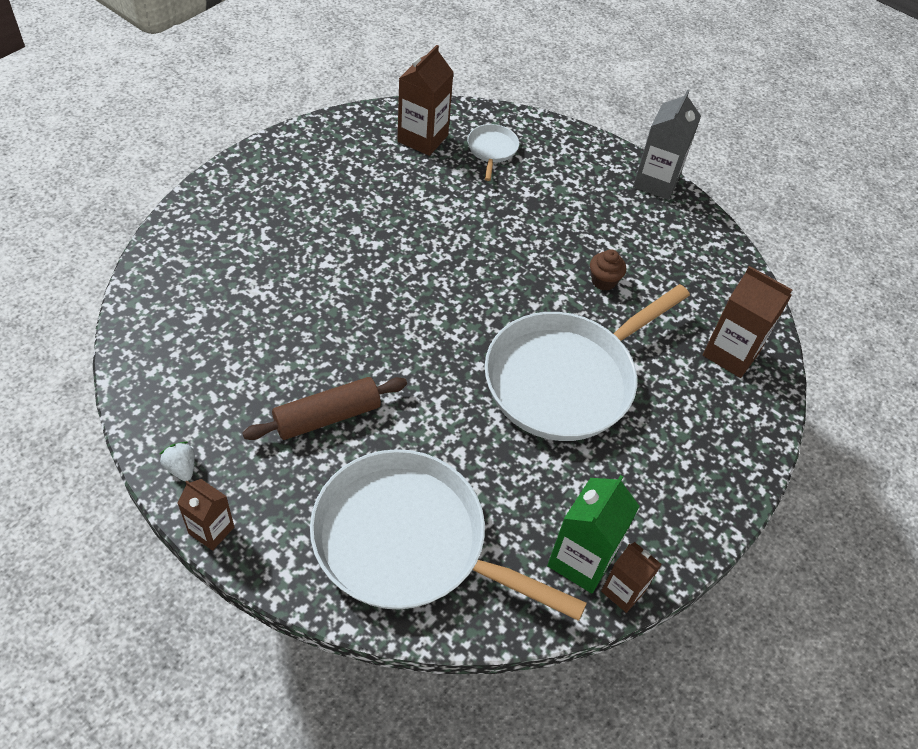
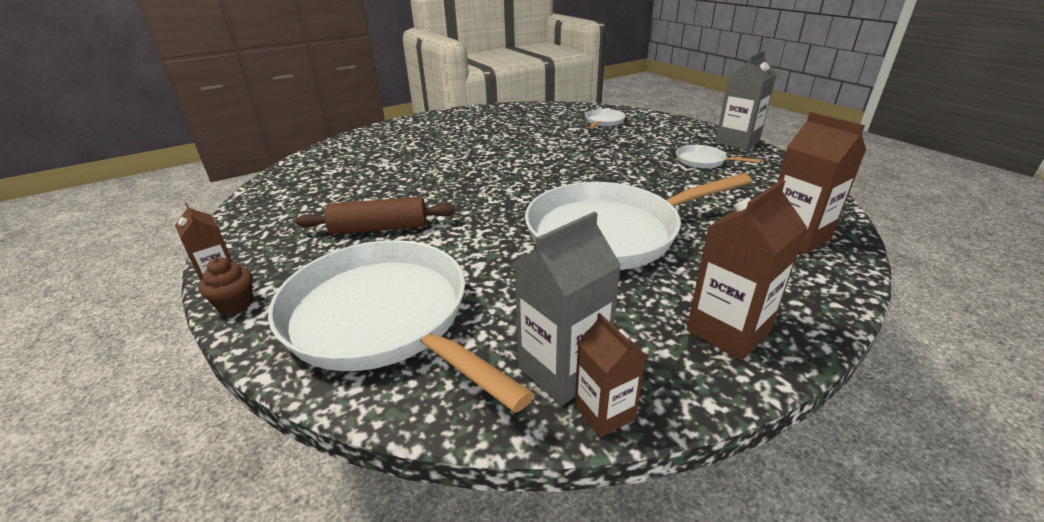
camera: 25 degrees right, 20 degrees down
(181, 468) = (239, 240): white strawberry -> none
(422, 138) = (554, 115): brown carton -> brown carton (728, 331)
(581, 560) = (563, 370): green carton -> grey carton
(603, 281) = (671, 183): brown cupcake -> brown cupcake (235, 304)
(627, 230) = (703, 161): none -> white pan

